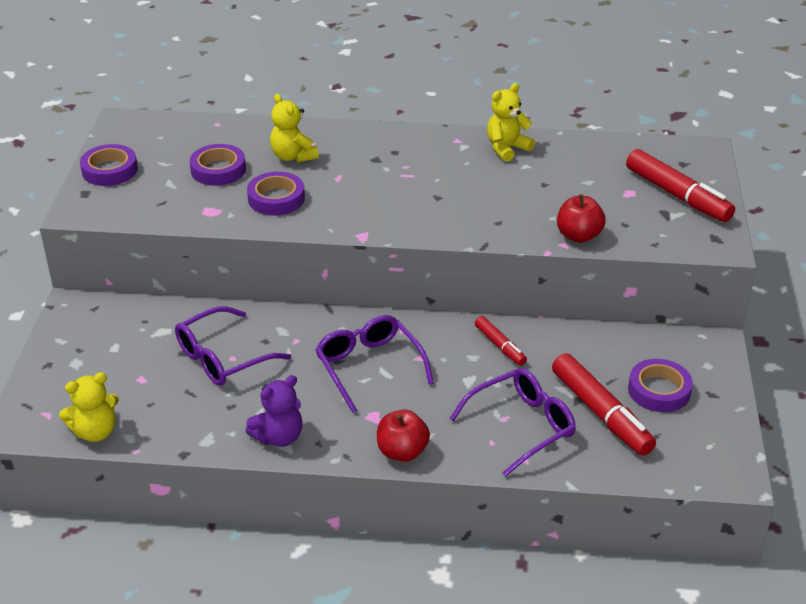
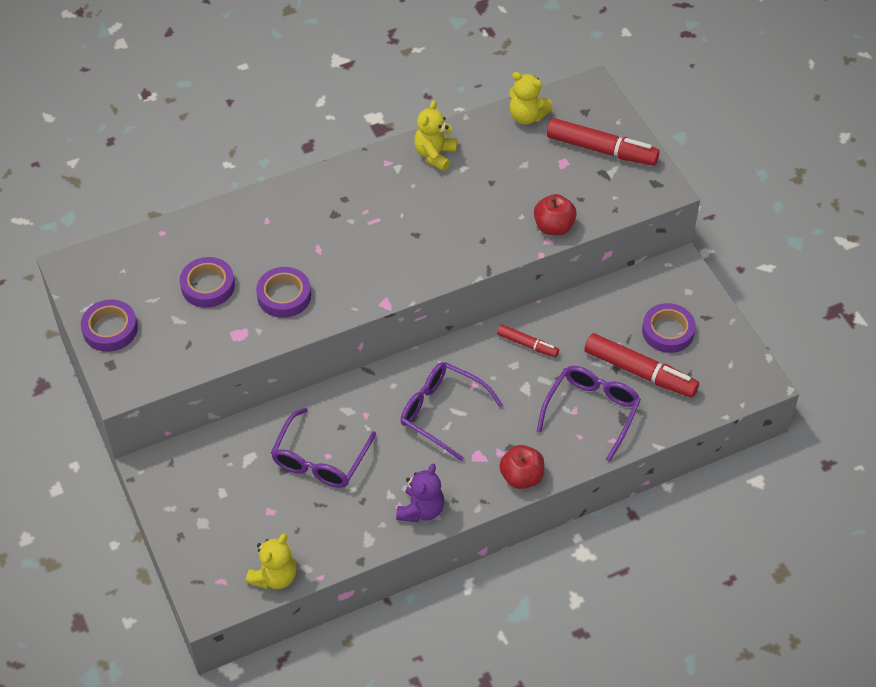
camera: 30 degrees left, 15 degrees up
(293, 156) = (261, 242): yellow teddy bear -> yellow teddy bear (527, 116)

